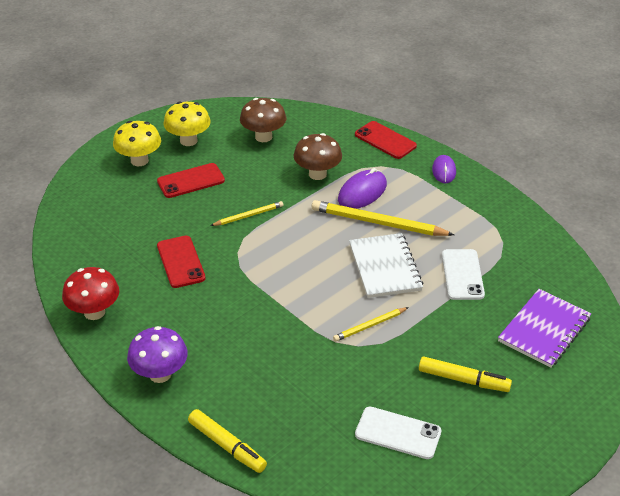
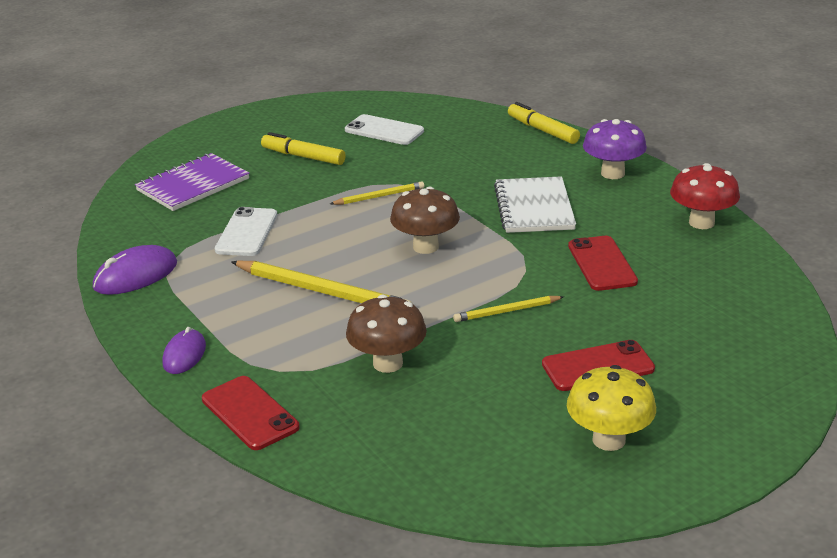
camera: 170 degrees left, 10 degrees down
(139, 160) = (693, 408): yellow mushroom -> none
(263, 137) = (467, 437): brown mushroom -> brown mushroom (425, 247)
(362, 192) = (327, 332): purple mouse -> purple mouse (135, 275)
(385, 267) = (337, 244): white notebook -> white notebook (534, 208)

